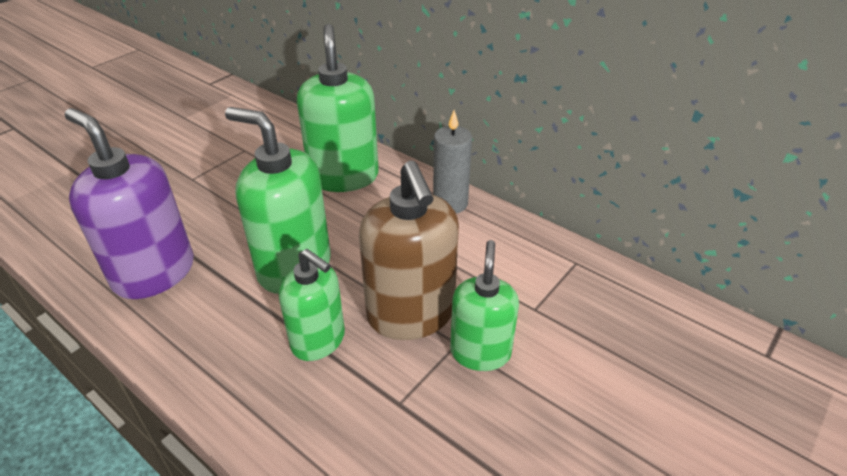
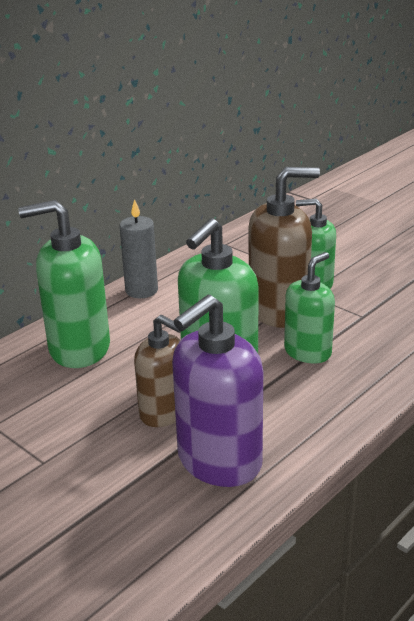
camera: 85 degrees left, 10 degrees down
(234, 235) = (164, 412): none -> brown soap dispenser

